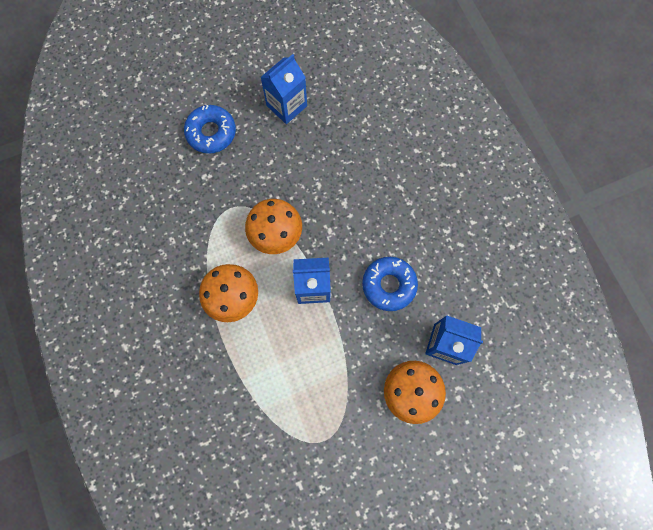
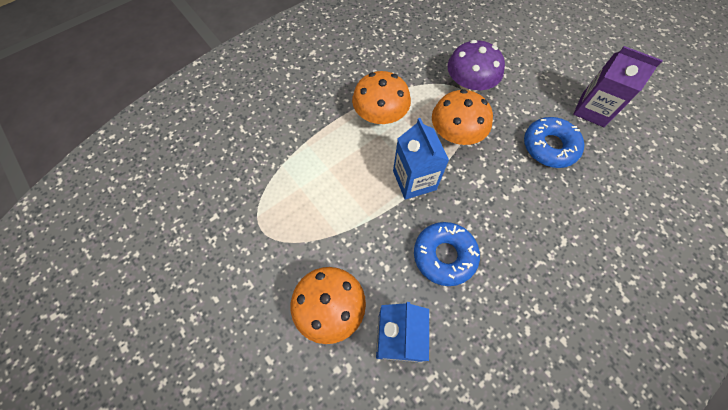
camera: 75 degrees right, 10 degrees down
(211, 132) = (529, 59): blue donut -> blue donut (549, 147)
(223, 200) = (469, 85): none -> purple mushroom
(286, 106) = (592, 110): blue carton -> purple carton

